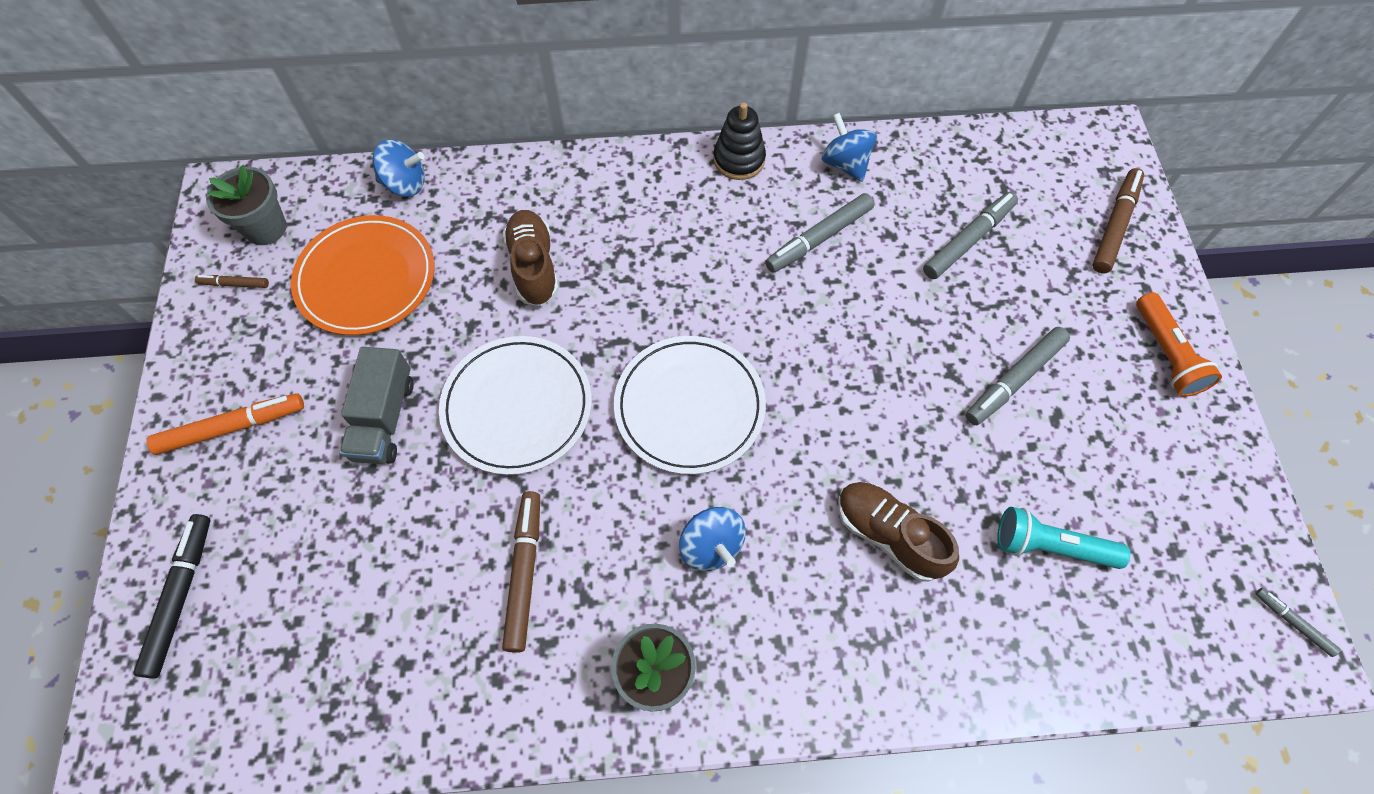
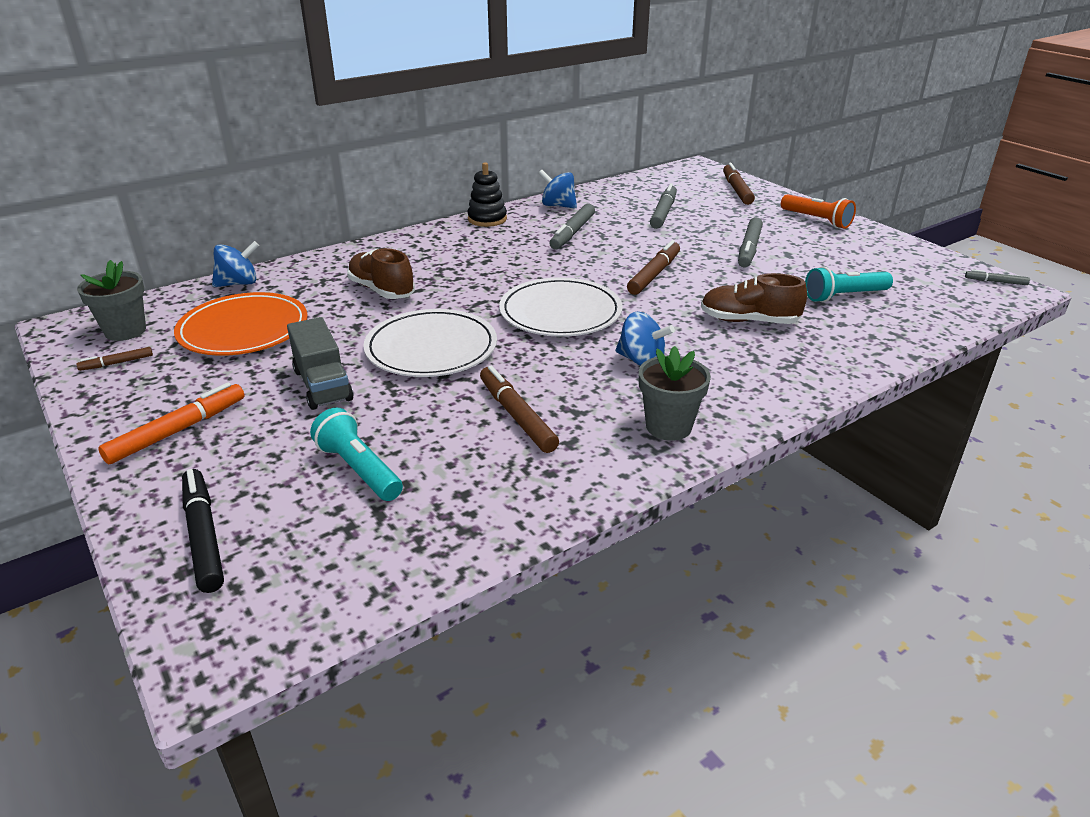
camera: 30 degrees left, 30 degrees down
(342, 575) = (359, 469): none -> turquoise flashlight
(850, 380) = (654, 274): none -> brown marker

